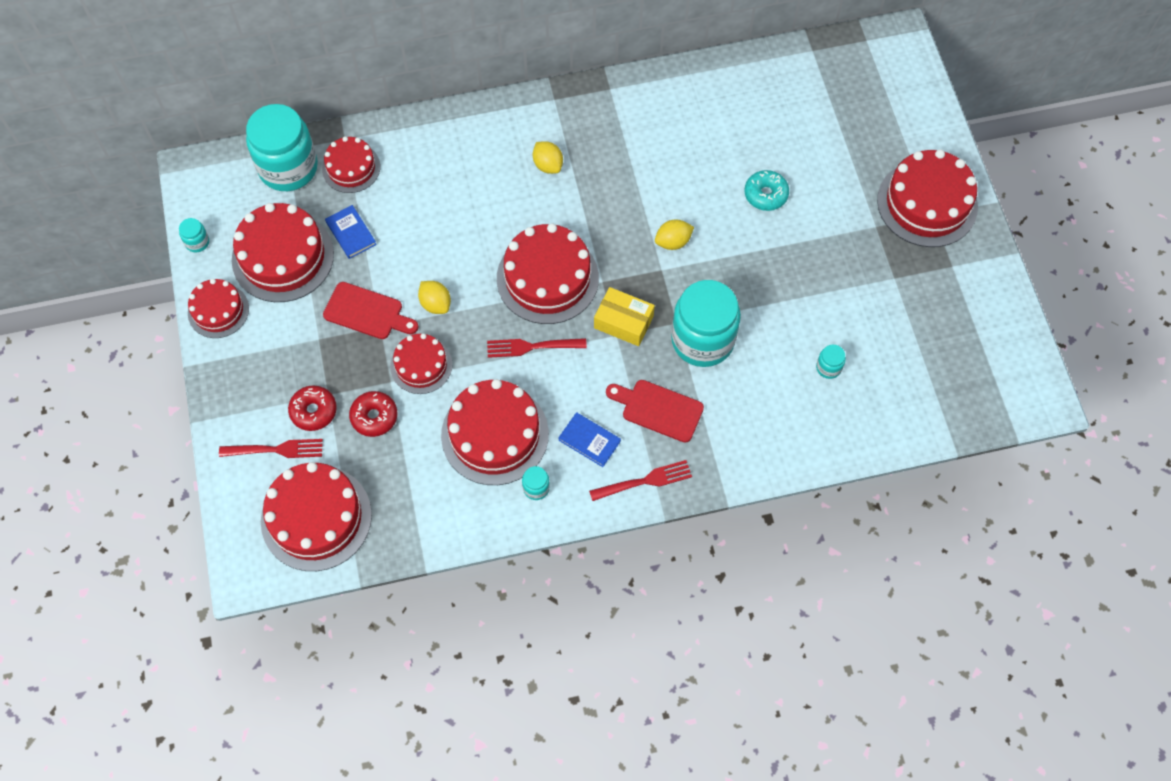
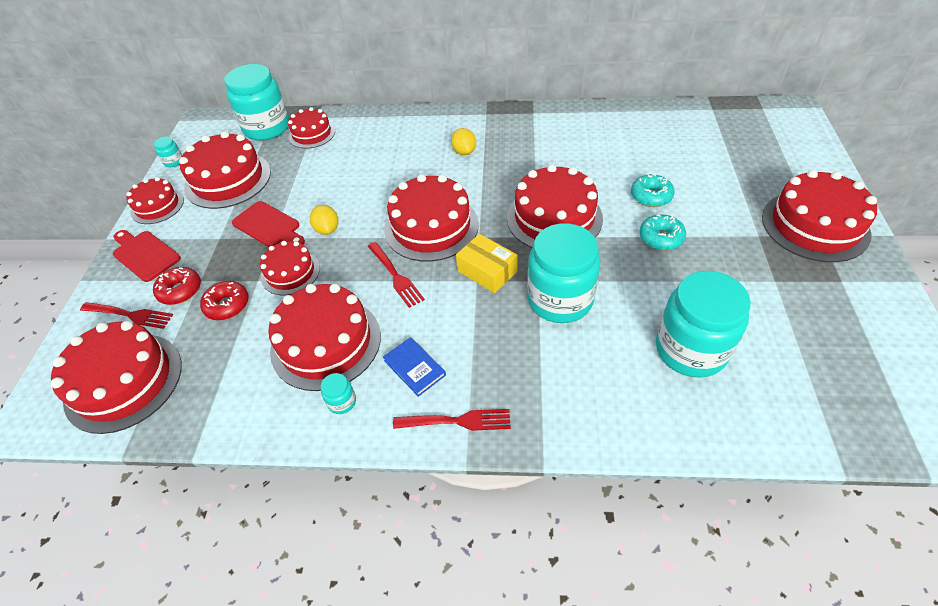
camera: 20 degrees right, 15 degrees down
(351, 233) = (288, 172): blue book -> none
(532, 346) = (395, 276): red fork -> red fork turned 135 degrees counterclockwise
(658, 409) = (495, 353): red cutting board -> red cutting board (144, 254)
(673, 242) = (554, 218): yellow lemon -> red cake
(784, 247) = (661, 238): none -> turquoise donut
(828, 367) = (690, 349): turquoise jar -> turquoise jar, size x2.49

